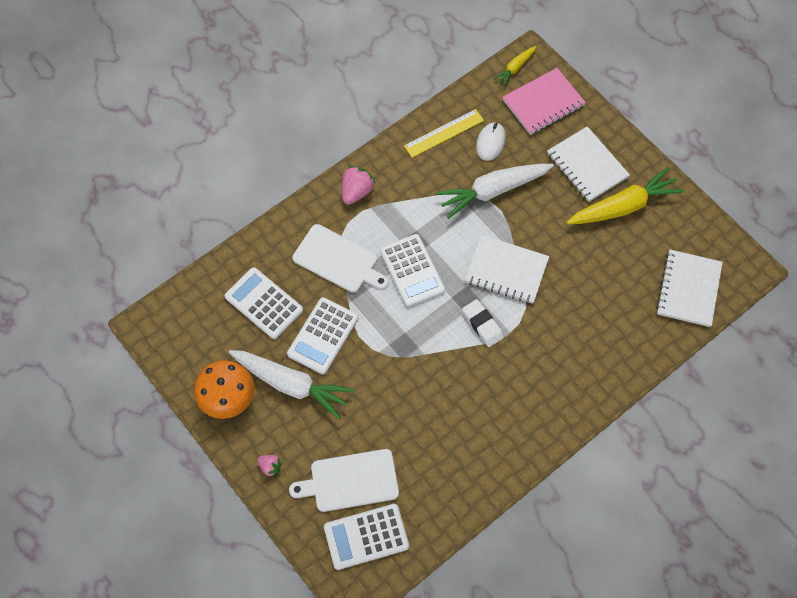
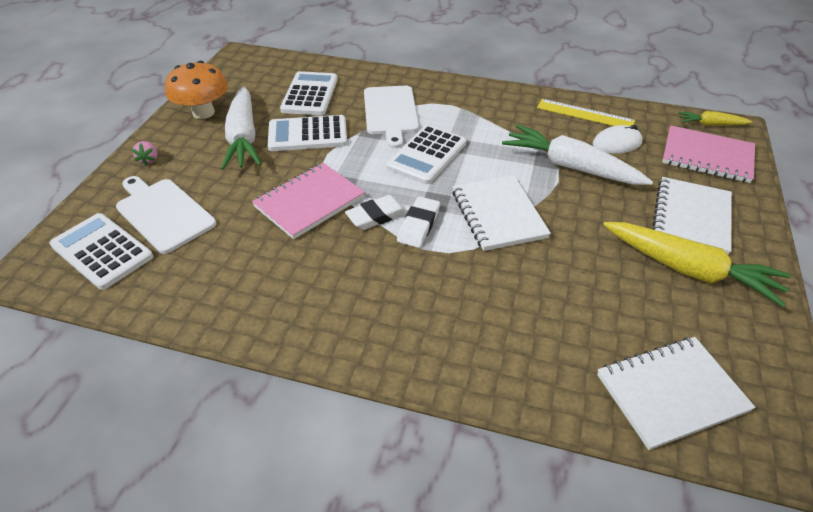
camera: 55 degrees right, 20 degrees down
(356, 191) = (466, 95): pink strawberry -> none
(409, 378) = (309, 202): none -> pink notebook
(455, 344) = (376, 216): none -> white eraser

